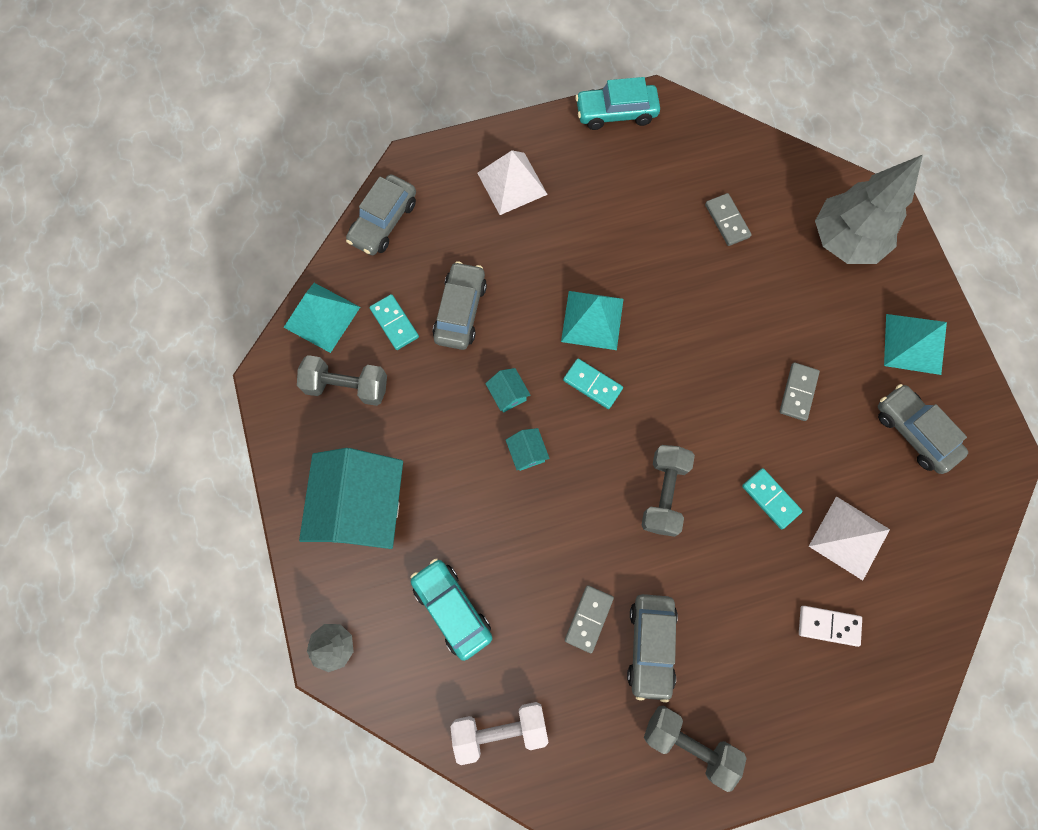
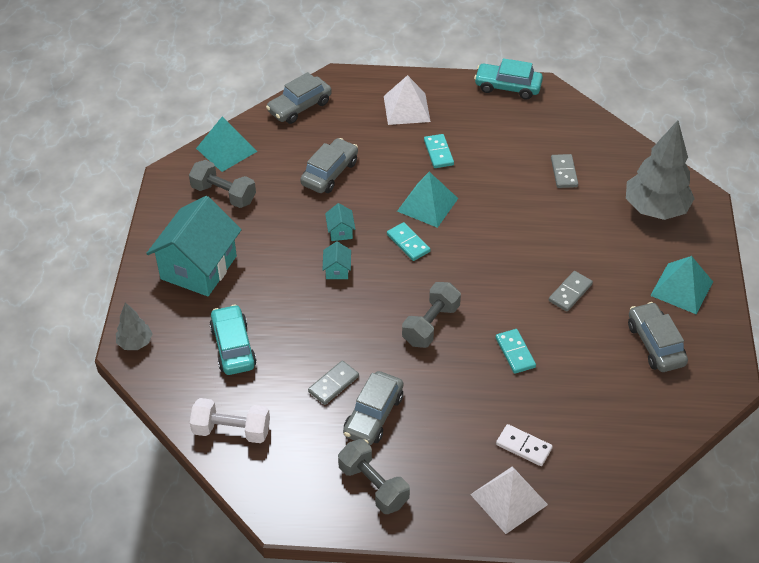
camera: 20 degrees right, 25 degrees down
(394, 323) = (277, 167): turquoise domino -> turquoise domino (438, 152)
(849, 537) = (568, 396): white pyramid -> white pyramid (508, 499)

